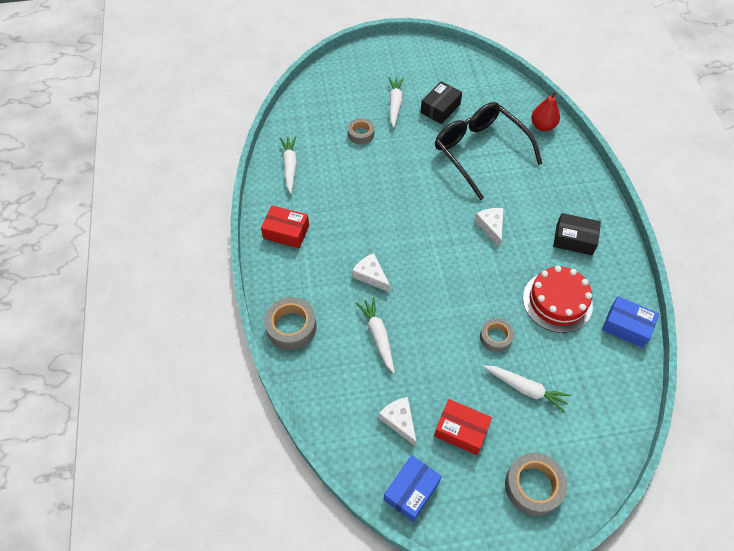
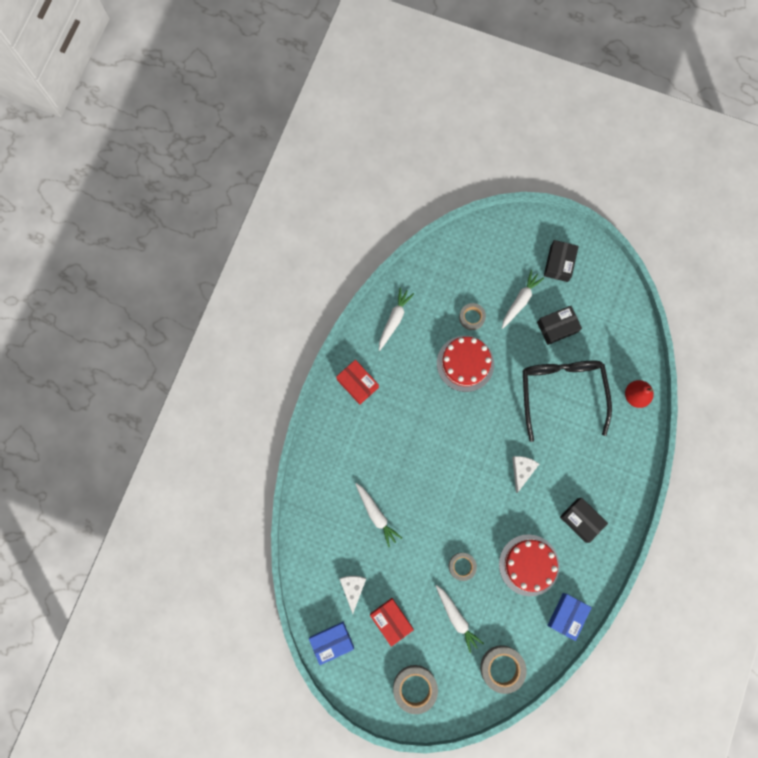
camera: 30 degrees right, 20 degrees up
(291, 327) = (318, 470): grey tape -> grey tape (502, 668)
(371, 276) = (400, 461): white cheese -> none
(378, 336) = (376, 515): white carrot -> white carrot turned 135 degrees clockwise
(379, 169) = (465, 363): none -> red cake
(409, 66) = (559, 263): none -> black box
(626, 326) = (567, 615): blue box -> blue box turned 60 degrees clockwise

